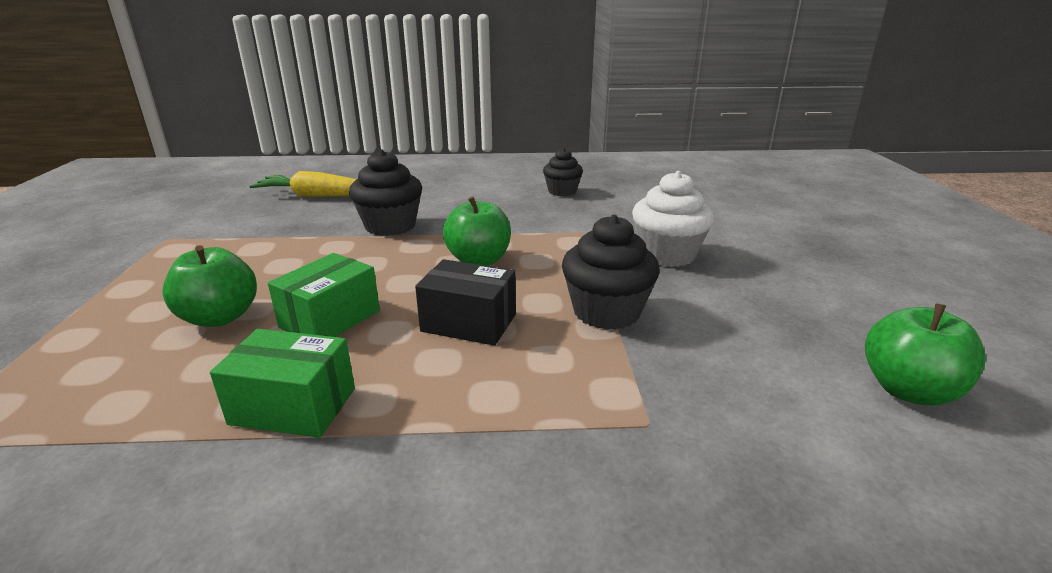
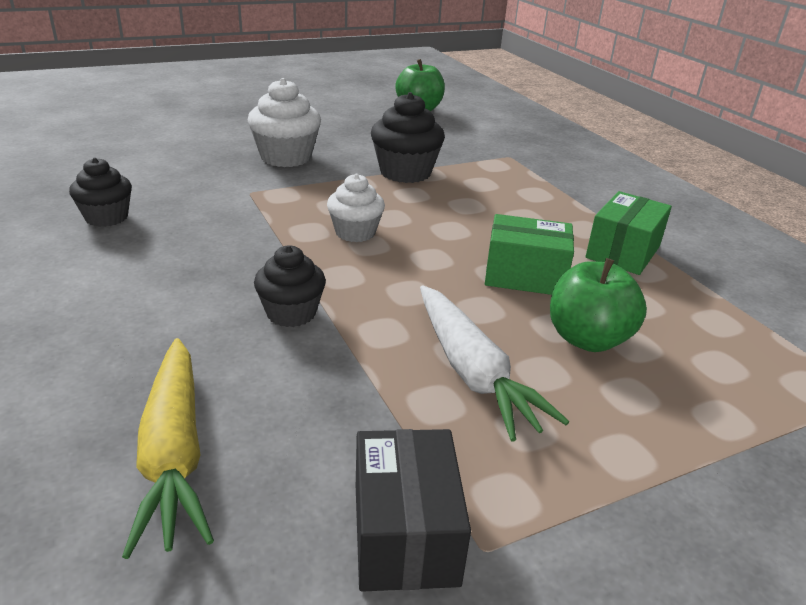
camera: 115 degrees left, 5 degrees up
(260, 264) = (472, 373): none -> white carrot
(293, 406) = (623, 252): green box -> green box turned 45 degrees clockwise
(390, 226) = (291, 313): black cupcake -> black cupcake, size x0.66
(469, 323) = (467, 216): black box -> black box (405, 533)
(479, 260) = (355, 232): green apple -> white cupcake

